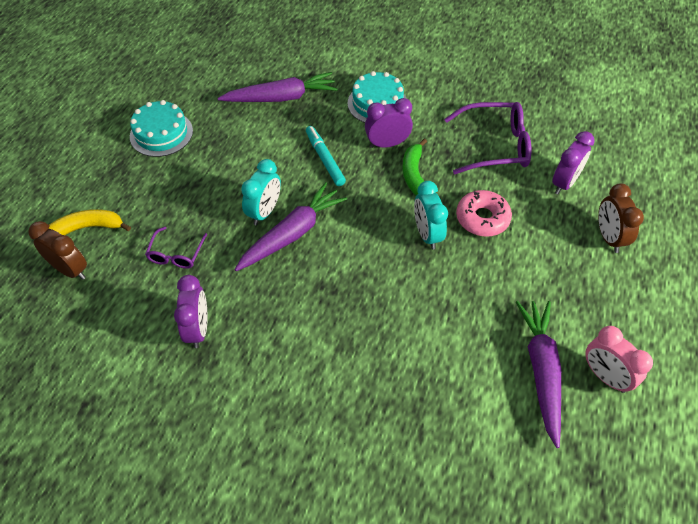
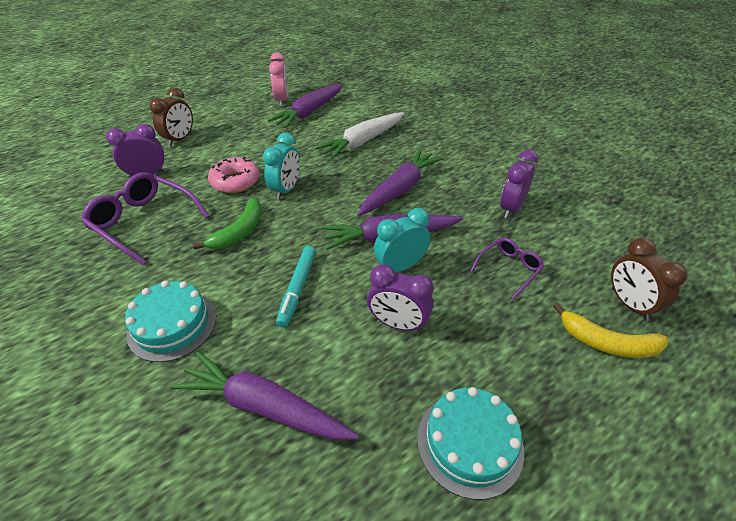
camera: 145 degrees left, 10 degrees down
(323, 294) = (400, 189): none -> purple carrot
(387, 144) = (224, 272): purple clock -> purple clock (398, 324)
(422, 349) = (363, 142): none -> white carrot

